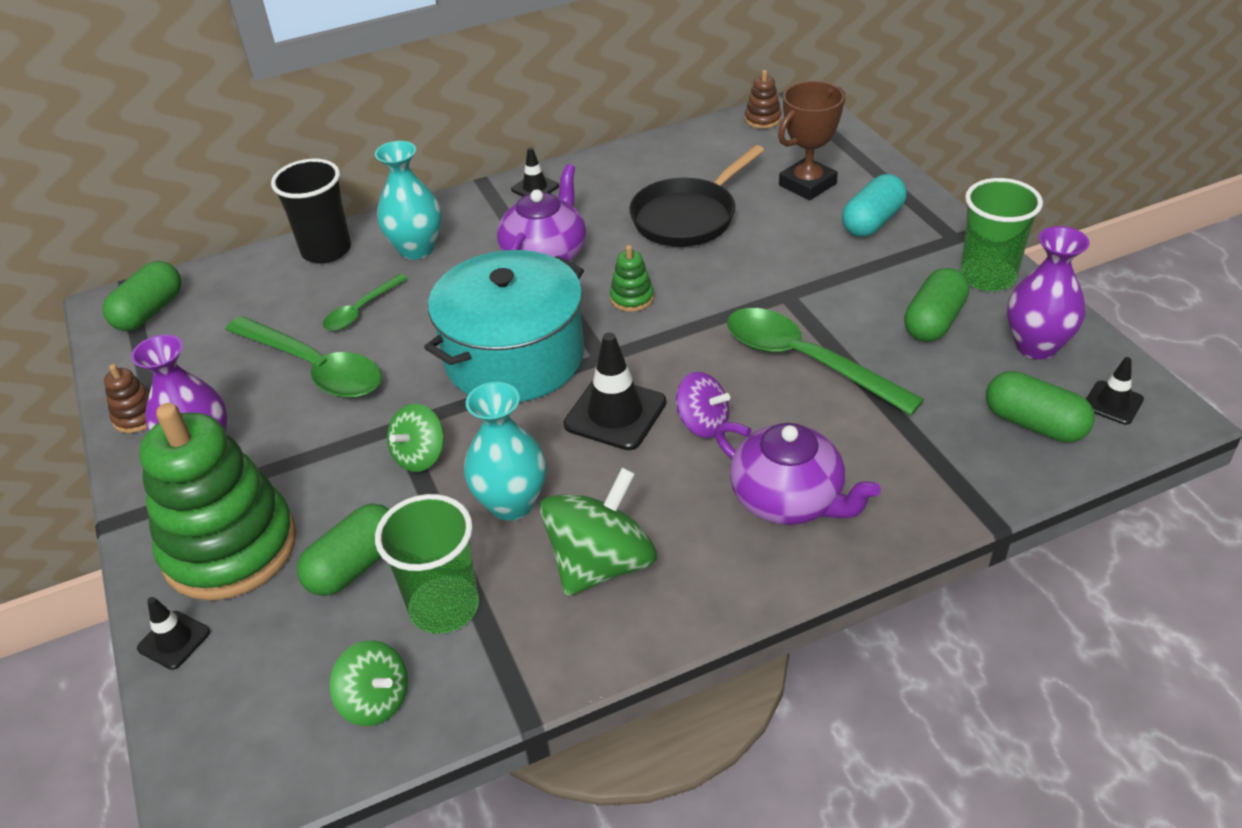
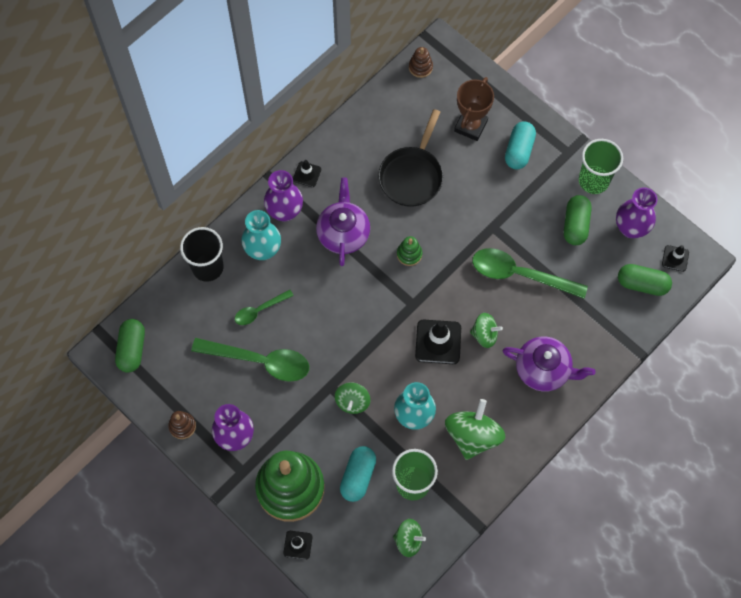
camera: 25 degrees left, 25 degrees up
(354, 565) = (358, 476): green capsule -> turquoise capsule
(360, 311) = (259, 310): green spoon -> green spoon turned 45 degrees clockwise
(477, 217) = (285, 211): none -> purple vase
(514, 357) = (366, 319): turquoise pot -> none
(702, 424) = (484, 335): purple spinning top -> green spinning top

